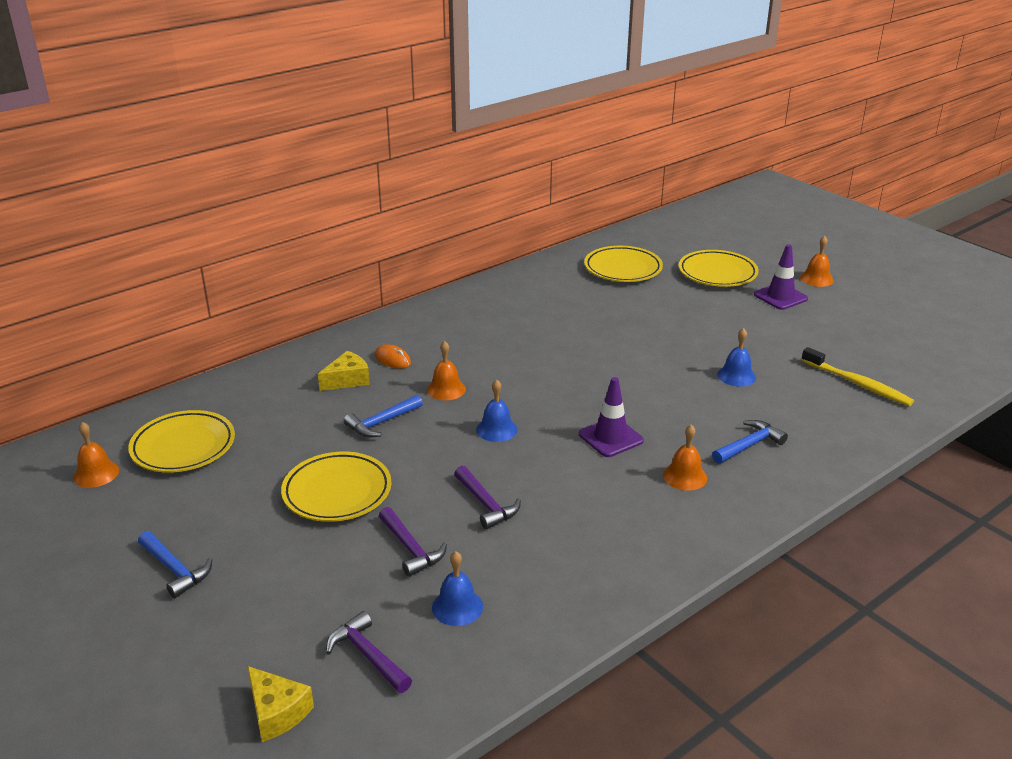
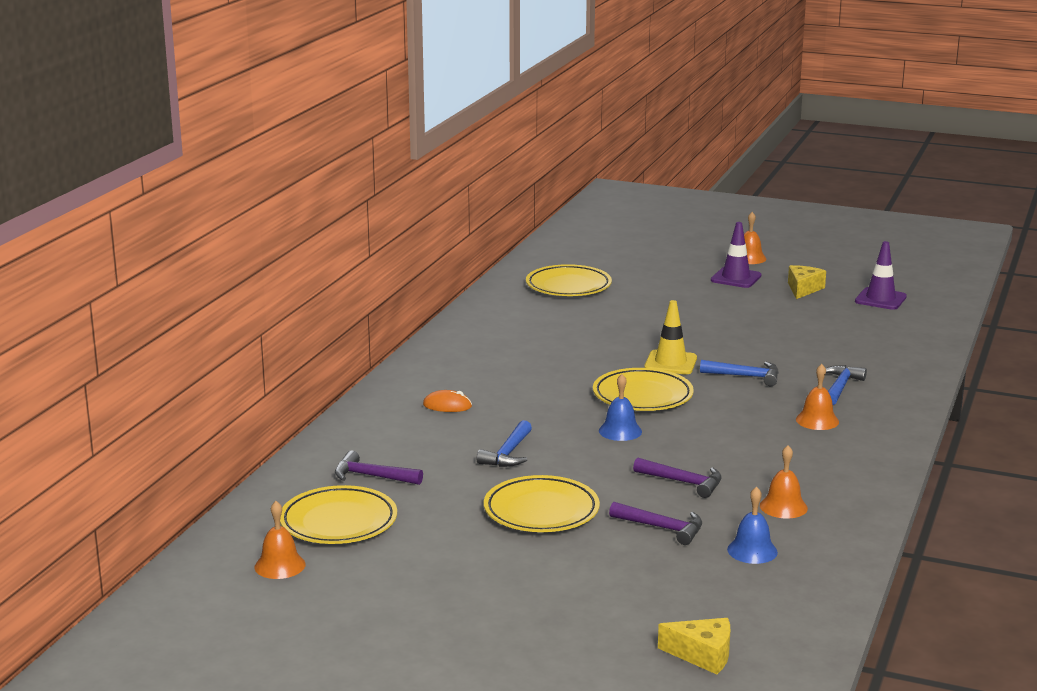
camera: 30 degrees left, 10 degrees down
(175, 570) = (474, 603): blue hammer -> blue hammer (746, 376)
(347, 380) = (426, 431): yellow cheese -> yellow cheese (803, 289)
(367, 655) = (724, 600): purple hammer -> purple hammer (371, 476)
(446, 389) = (532, 415): orange bell -> orange bell (783, 507)
(610, 437) = (725, 411): purple traffic cone -> purple traffic cone (880, 299)
(621, 371) = (670, 363): none -> yellow traffic cone
(717, 273) = (659, 272): yellow plate -> yellow plate (642, 396)
(736, 376) = (771, 343): blue bell -> none
(858, 384) = (872, 326): yellow toothbrush -> none

